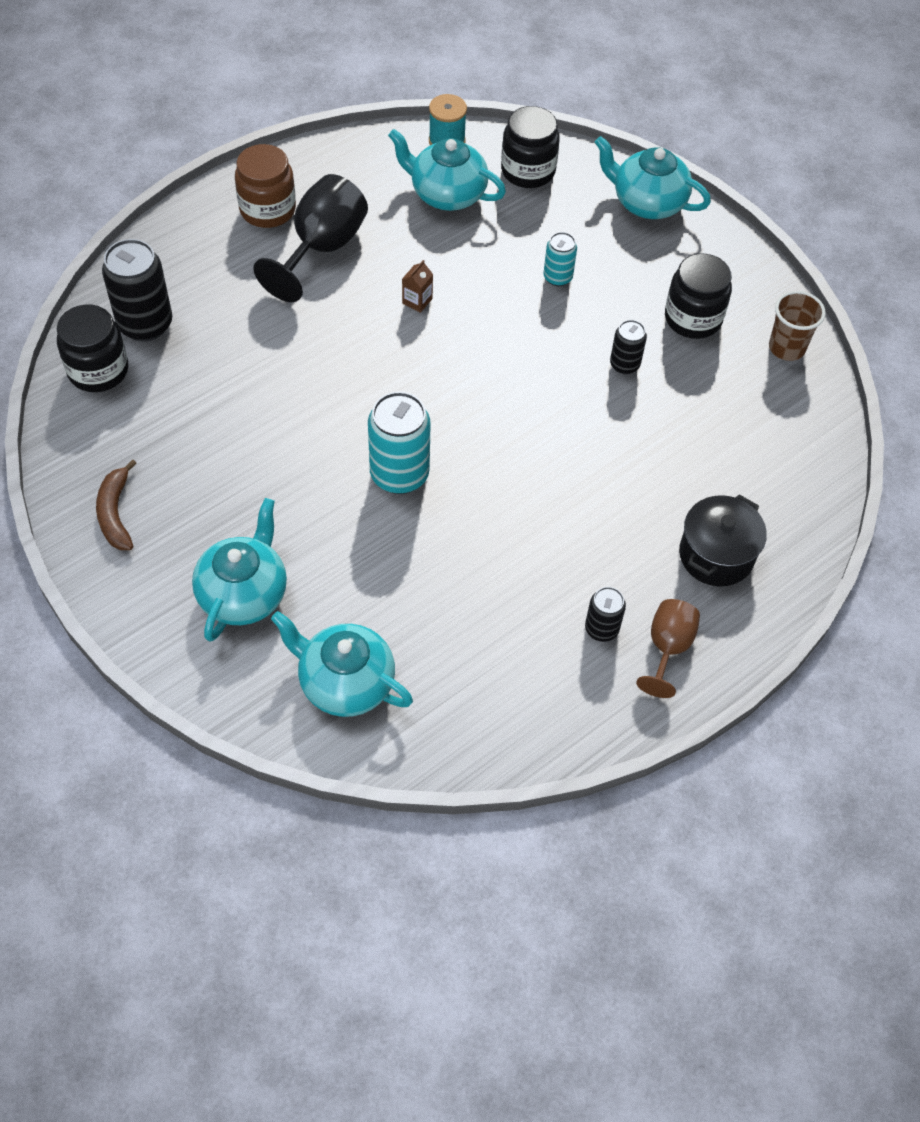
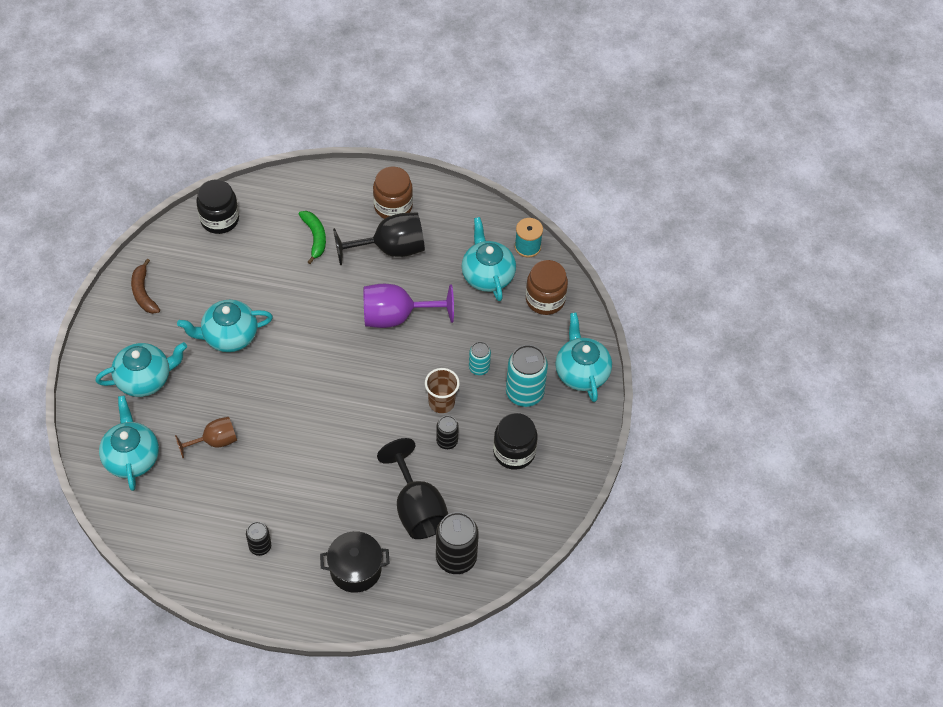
camera: 50 degrees right, 0 degrees up
(115, 514) = (143, 293): brown banana -> brown banana turned 60 degrees counterclockwise
(145, 324) = (266, 215): black can -> black can (456, 558)
(229, 301) = (315, 237): none -> green banana
(274, 469) = (229, 336): none -> turquoise teapot
(399, 474) = (275, 391): turquoise can -> turquoise can (524, 393)
(417, 301) = (397, 316): brown carton -> purple goblet
(528, 171) = (545, 299): black jar -> brown jar
(667, 648) = (275, 585): brown goblet -> brown goblet (214, 441)
(686, 446) = (417, 508): none -> black goblet
(786, 348) = (538, 512): brown cup -> brown cup (441, 402)

